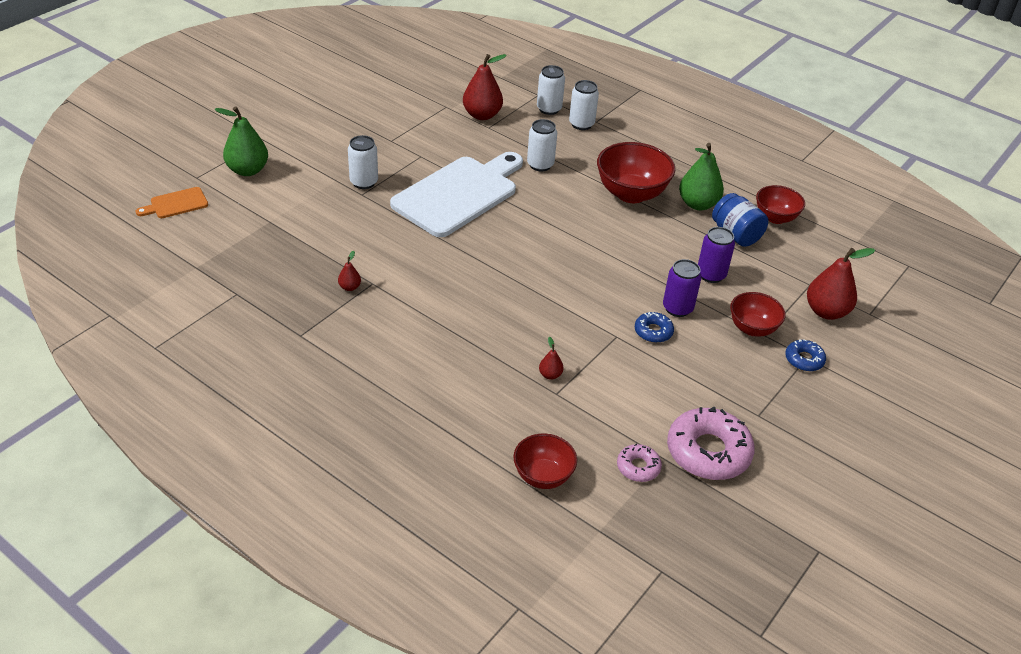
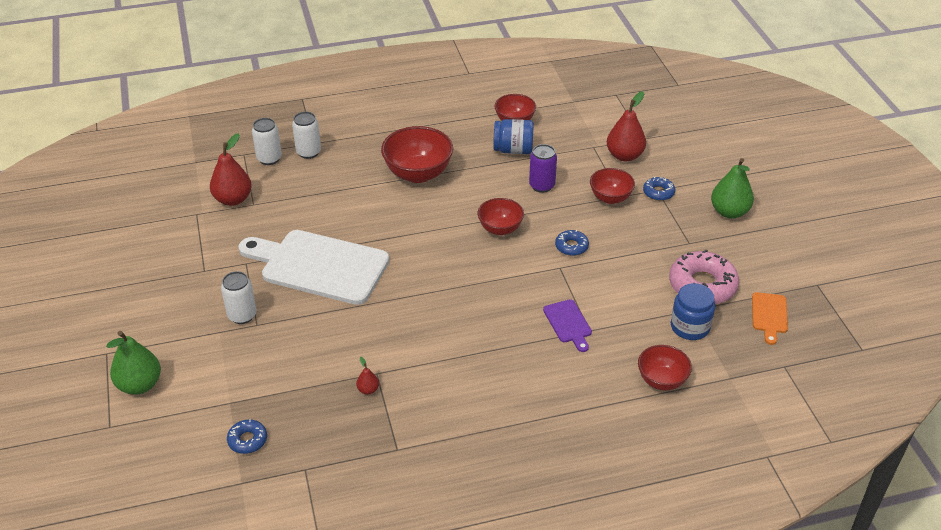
camera: 50 degrees left, 0 degrees up
(176, 204) = (134, 459): orange cutting board -> orange cutting board (769, 315)
(240, 249) = (247, 440): none -> blue donut
(458, 194) = (319, 266): white cutting board -> white cutting board turned 60 degrees counterclockwise
(540, 165) = (333, 201): white can -> none
(550, 375) = (568, 323): red pear -> purple cutting board
(622, 275) = (500, 229): none -> red bowl
(638, 467) = (690, 327): pink donut -> blue jar
(677, 308) = (559, 221): purple can -> none
(698, 204) = (463, 148): green pear -> green pear (729, 212)

